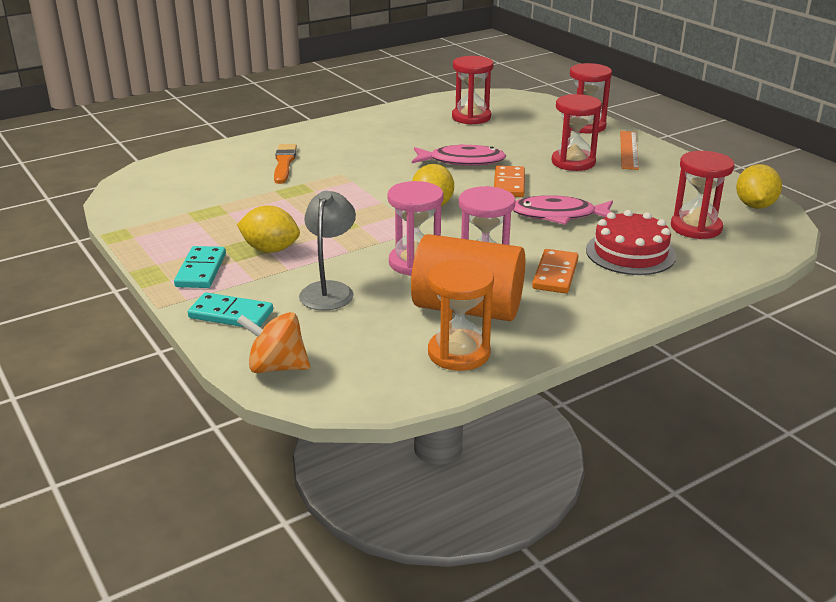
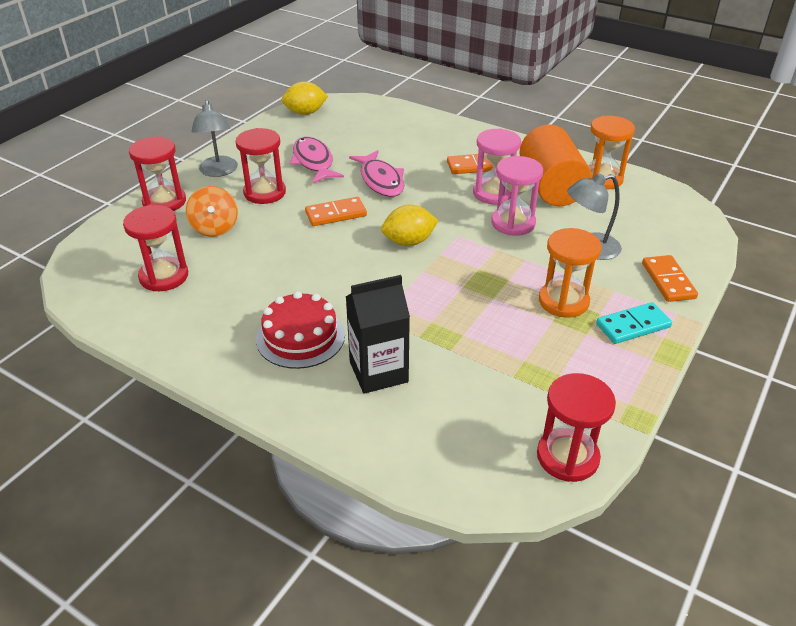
camera: 115 degrees left, 10 degrees up
(231, 314) = (668, 281): turquoise domino -> orange domino
(270, 249) = (563, 301): yellow lemon -> orange hourglass
(277, 367) = (694, 237): orange spinning top -> orange spinning top (215, 228)
(284, 163) = (378, 372): orange brush -> black carton
(462, 161) = (298, 251): pink fish -> pink fish (313, 162)
(629, 150) = (218, 171): orange ruler -> grey lamp
(630, 253) = (418, 145): red cake -> red cake (300, 336)
(696, 227) = (359, 128): red hourglass -> red hourglass (567, 457)

